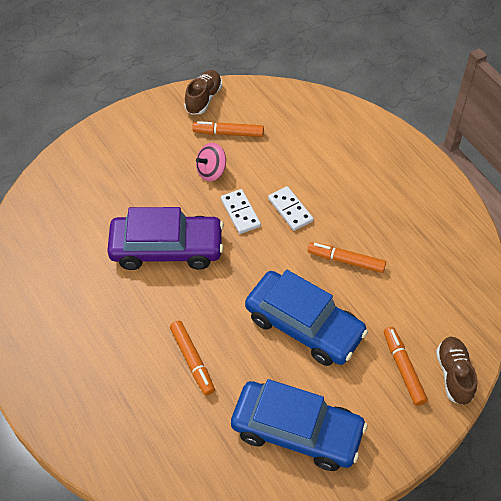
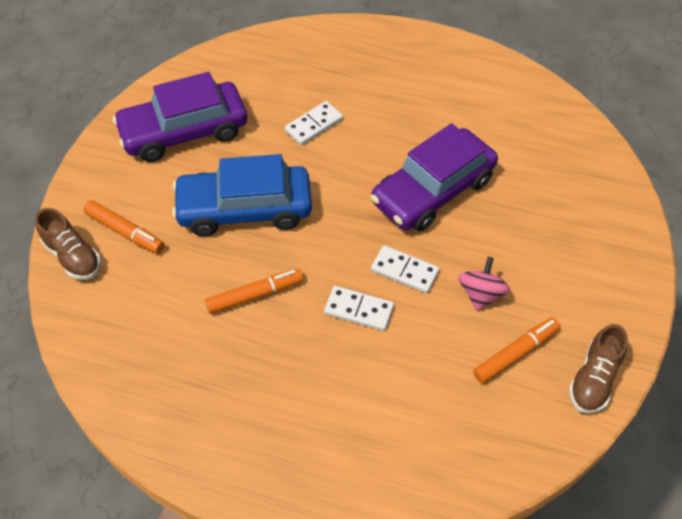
camera: 140 degrees right, 0 degrees up
(192, 360) = (314, 125): orange marker -> white domino
(203, 99) = (593, 379): brown shoe -> brown shoe turned 45 degrees clockwise
(297, 431) = (184, 132): blue car -> purple car

